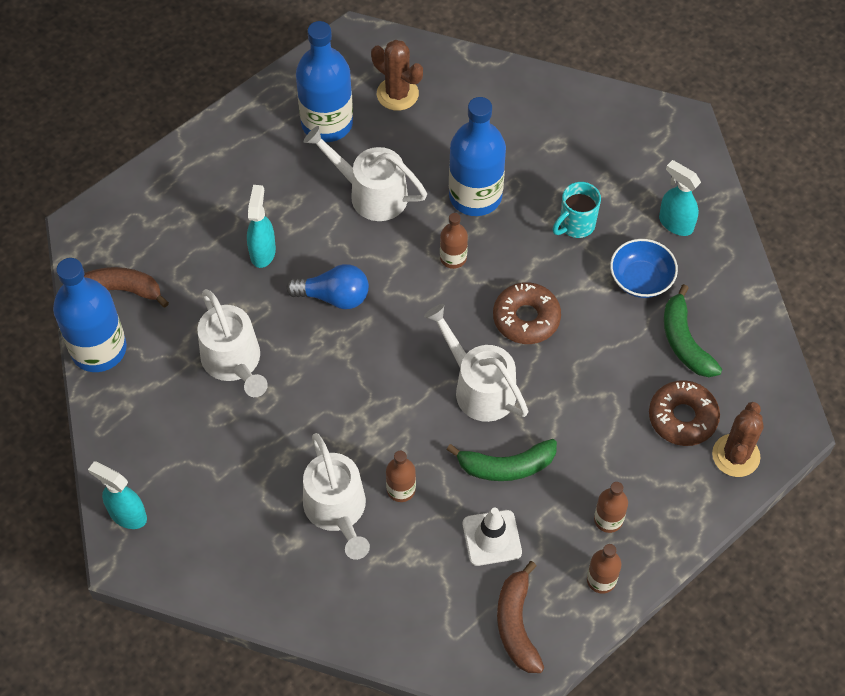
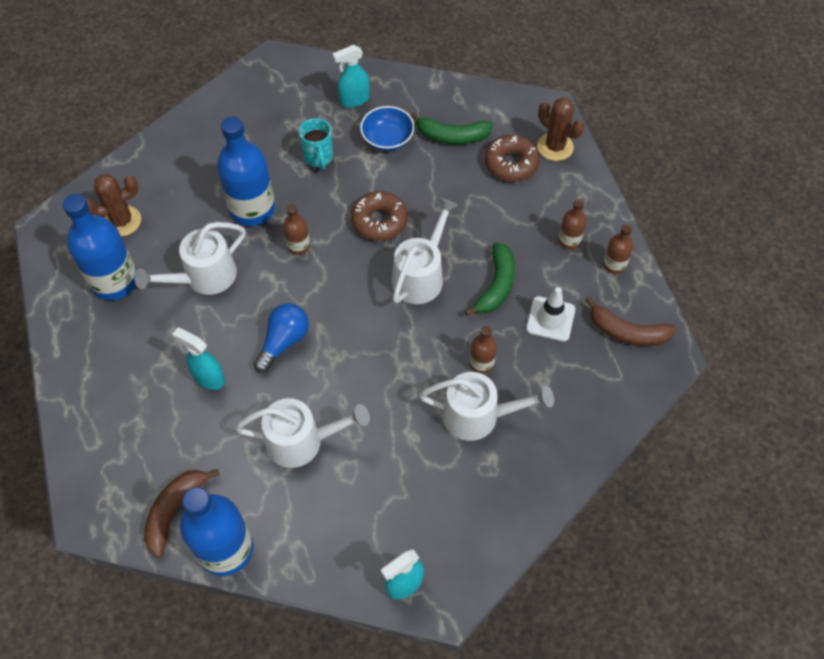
camera: 65 degrees left, 0 degrees up
(479, 387) = (421, 275): white watering can -> white watering can turned 135 degrees clockwise

